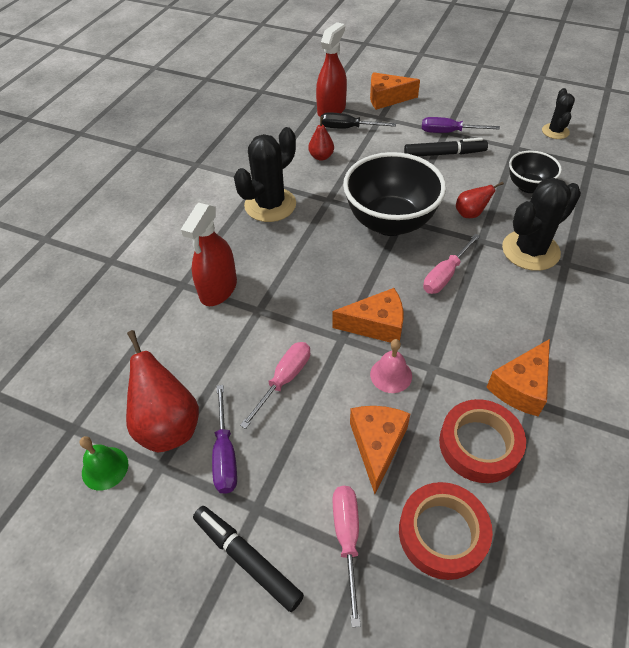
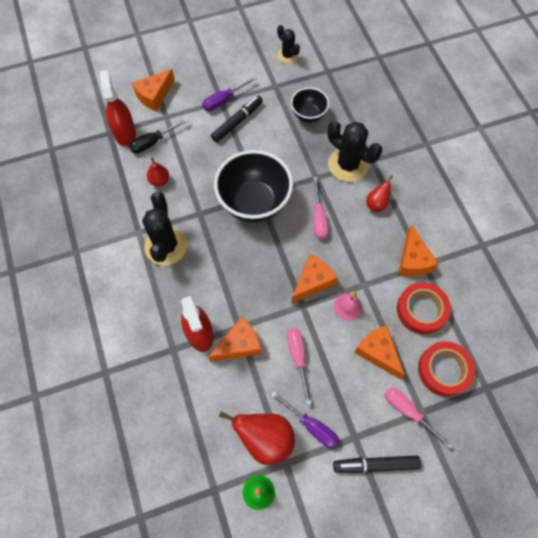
camera: 45 degrees left, 15 degrees up
(241, 325) = (239, 345): none -> orange cheese
(470, 214) = (294, 161): red pear -> red pear (376, 204)
(530, 250) = (348, 165): black cactus -> black cactus turned 60 degrees counterclockwise

